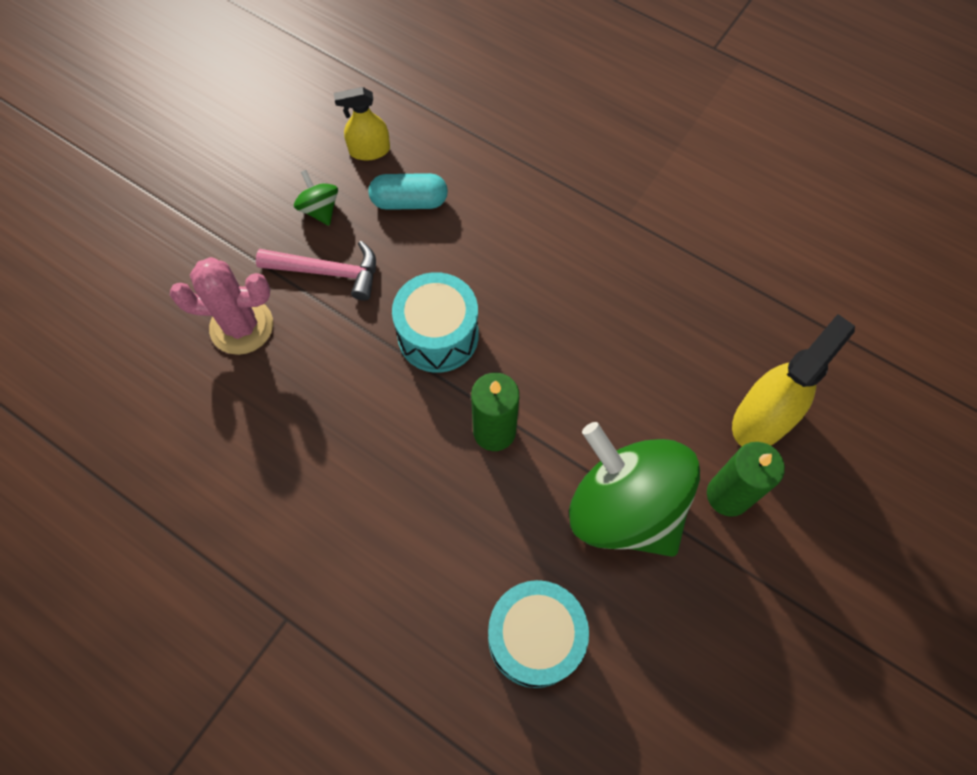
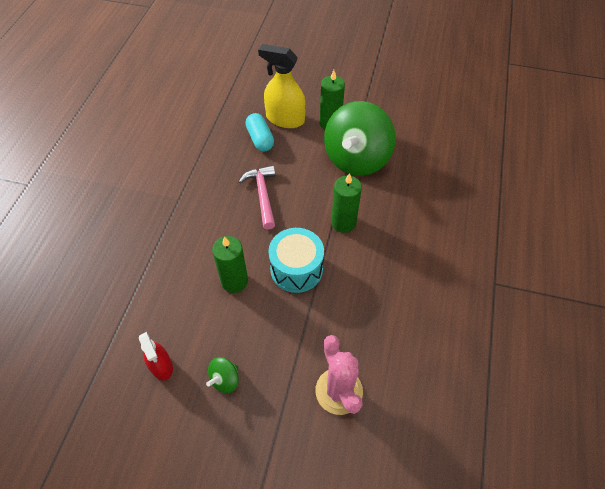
camera: 110 degrees left, 10 degrees down
(328, 272) = (275, 351): pink hammer -> pink hammer (262, 195)
(369, 150) = (161, 366): yellow spray bottle -> red spray bottle
(409, 201) = (200, 321): turquoise capsule -> turquoise capsule (260, 139)
(452, 253) = (234, 281): none -> green candle
(535, 638) = (437, 176): turquoise drum -> none

